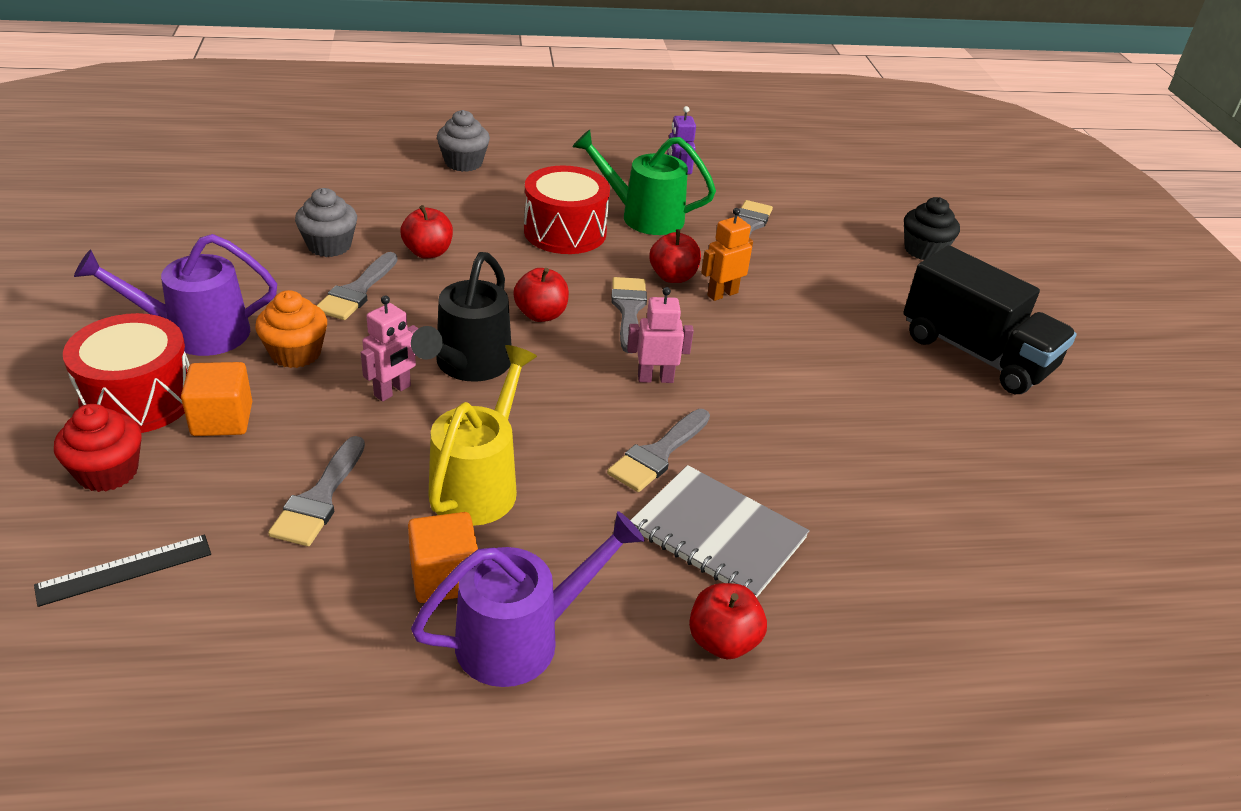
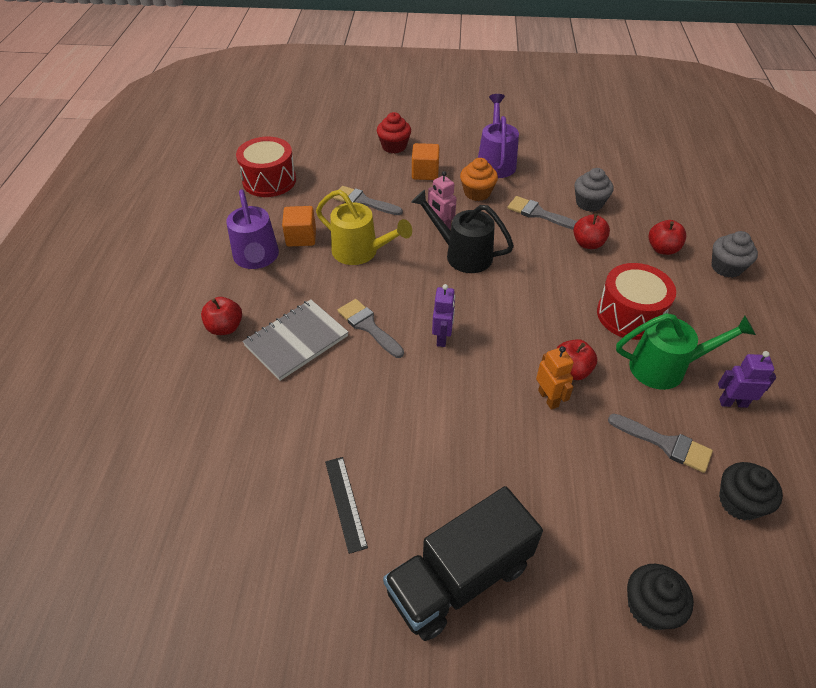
camera: 105 degrees right, 10 degrees up
(124, 570) = (335, 155): black ruler -> black ruler (345, 503)
(138, 399) = (443, 150): red drum -> red drum (269, 180)
(541, 314) = (516, 290): red apple -> red apple (662, 249)
(629, 310) = (523, 336): grey brush -> none
(642, 216) = (666, 367): green watering can -> green watering can turned 60 degrees clockwise
(655, 378) = (442, 338): pink robot -> purple robot
(792, 197) = (739, 502): none -> black cupcake

